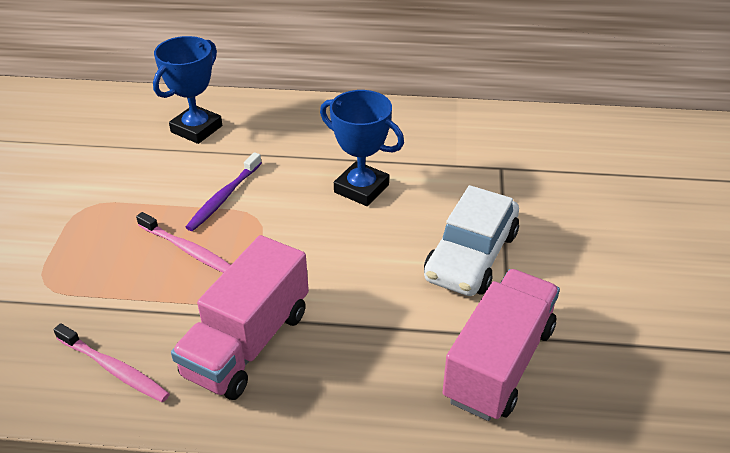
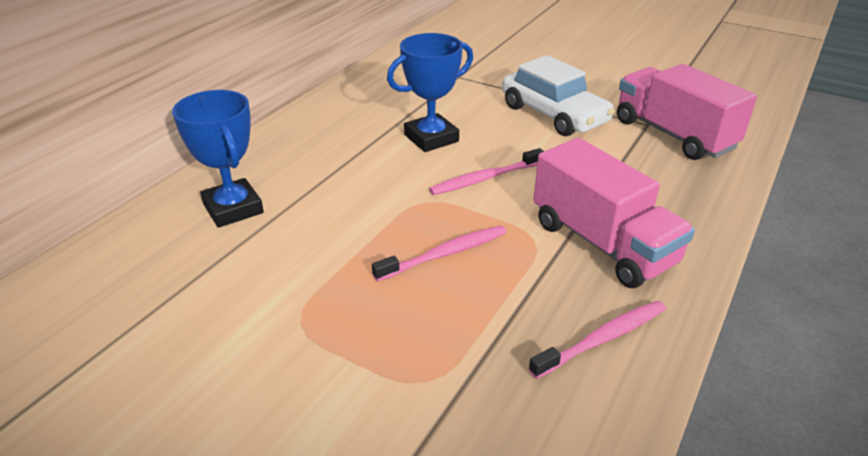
camera: 65 degrees left, 5 degrees down
(223, 197) = (376, 214): purple toothbrush -> none
(313, 241) = (485, 178): none -> pink toothbrush

